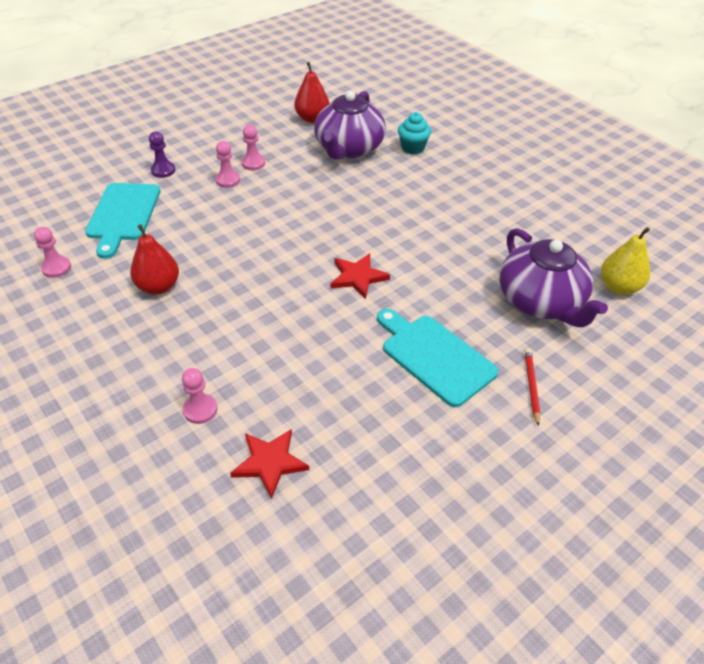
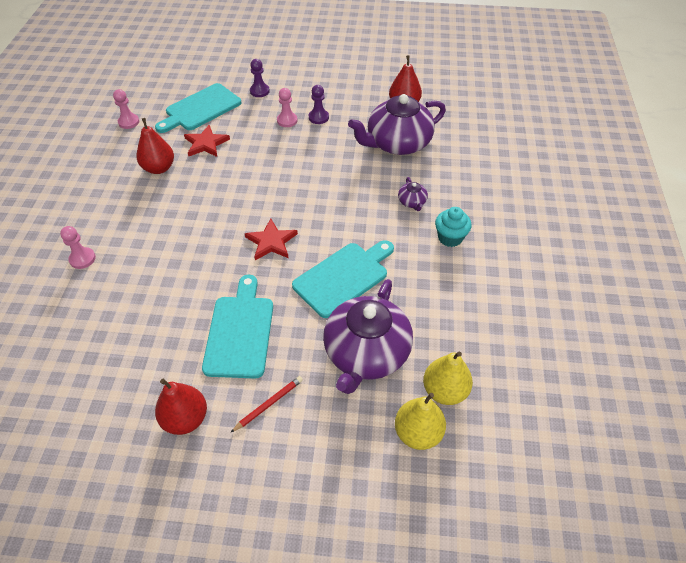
camera: 45 degrees right, 5 degrees up
(253, 163) = (318, 117): pink pawn -> purple pawn
(270, 463) = (71, 318): red star -> red star (206, 143)
(412, 148) = (446, 170): turquoise cupcake -> turquoise cupcake (450, 238)
(421, 183) = (412, 202): none -> purple teapot
(450, 264) = (343, 277): none -> turquoise cutting board
(490, 448) = (185, 418): none -> red pear
(642, 324) = (418, 433): none -> yellow pear

